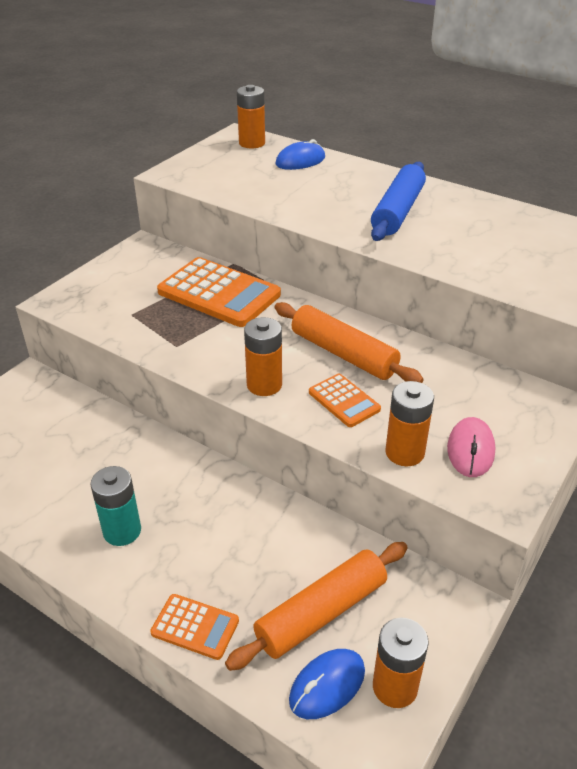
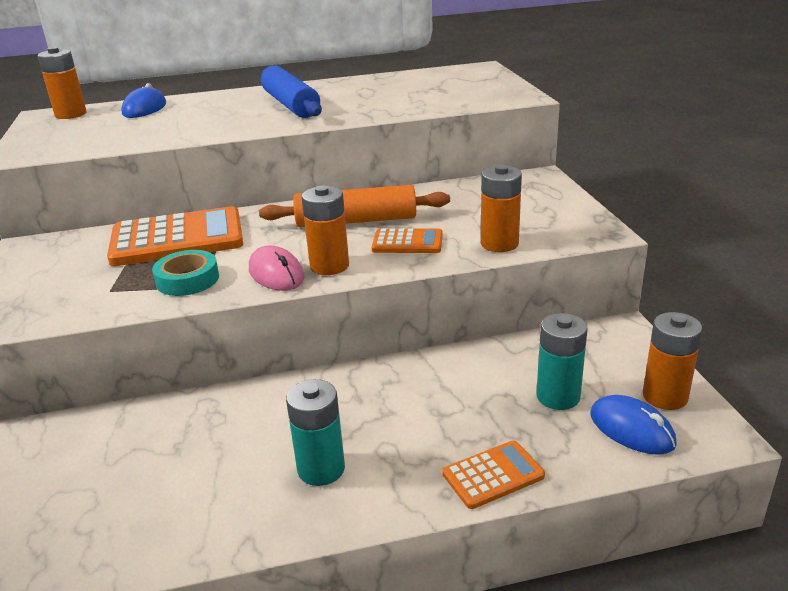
camera: 45 degrees left, 10 degrees down
(176, 335) = (187, 280): none -> turquoise tape
(321, 613) = (558, 396): orange rolling pin -> turquoise battery
(327, 685) = (631, 429): blue mouse -> blue mouse turned 45 degrees counterclockwise
(470, 450) = (533, 221): pink mouse -> pink mouse (276, 274)

